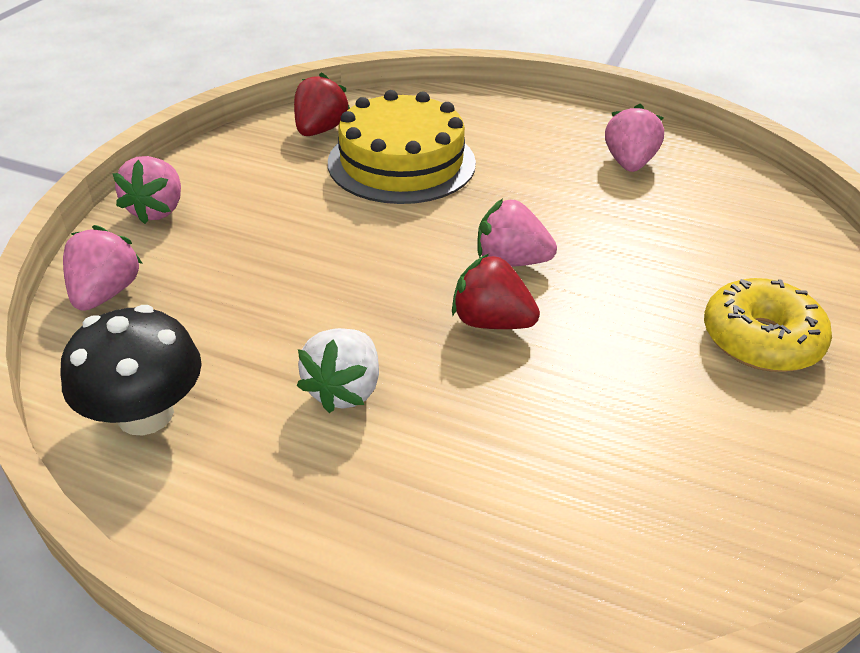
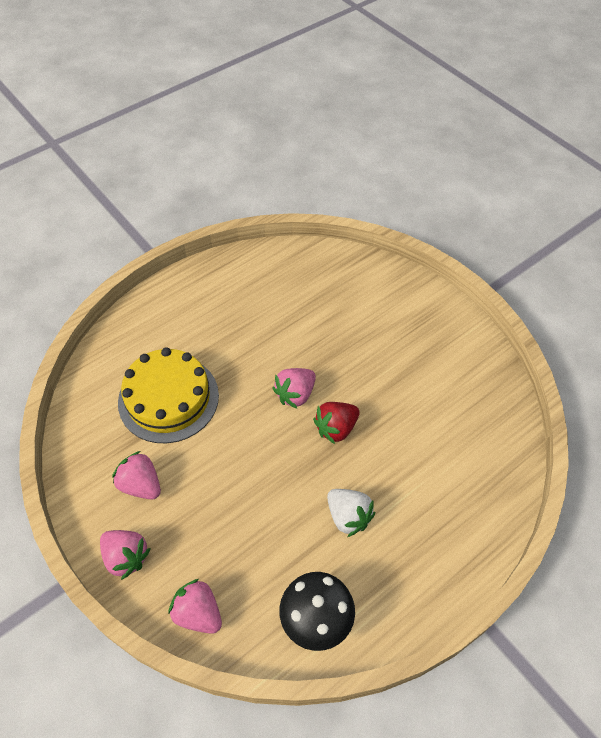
camera: 60 degrees left, 15 degrees up
(320, 130) = (97, 425): red strawberry -> none
(629, 163) = (247, 292): pink strawberry -> pink strawberry (141, 485)
(760, 340) = (407, 331): yellow donut -> none

